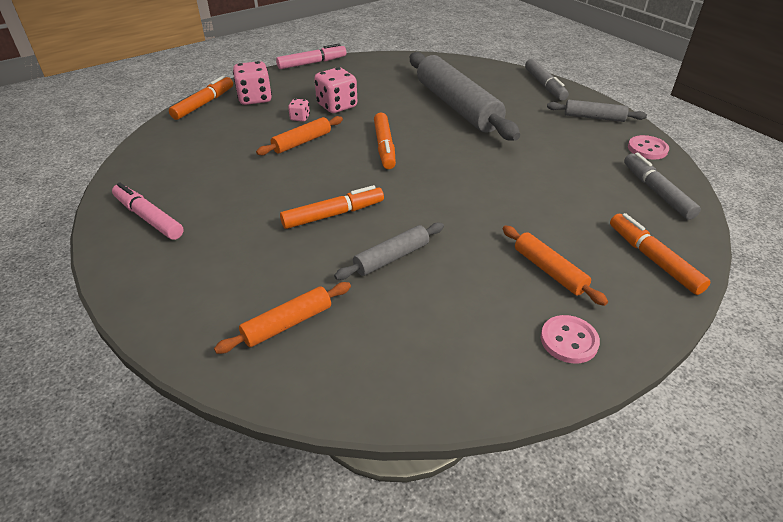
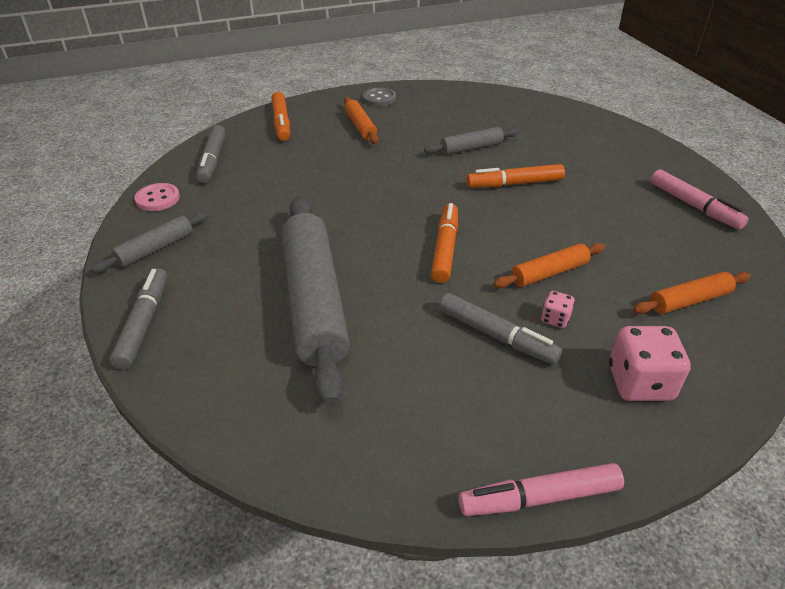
camera: 165 degrees left, 0 degrees up
(204, 104) = (728, 385): orange marker -> none
(287, 323) = (550, 125): orange rolling pin -> orange rolling pin (689, 301)
(337, 106) = (496, 336): pink dice -> grey marker
(569, 340) = (379, 98): pink button -> grey button
(594, 117) = (155, 248): grey rolling pin -> grey rolling pin turned 75 degrees counterclockwise

